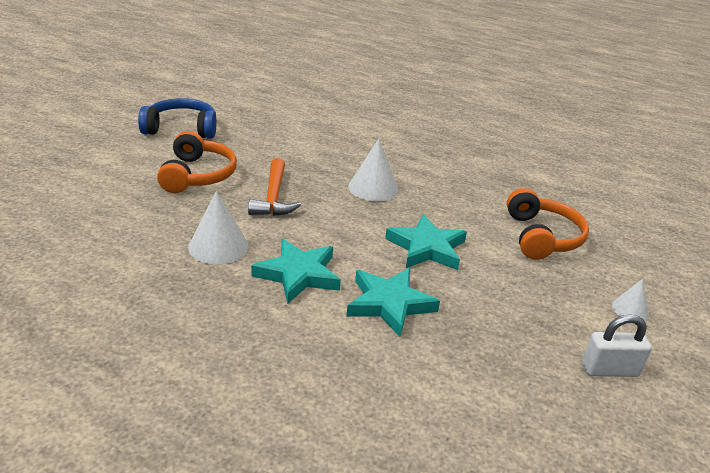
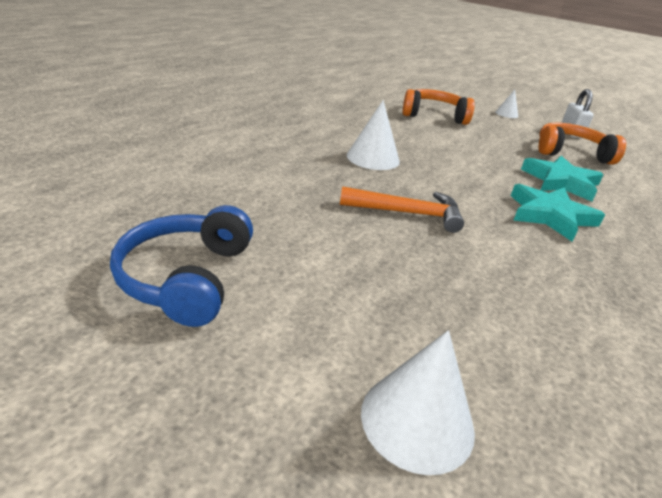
camera: 85 degrees left, 0 degrees up
(197, 175) = (361, 267): orange headphones -> orange headphones (571, 153)
(218, 246) = (532, 259): white cone -> white cone (417, 420)
(426, 247) = (470, 154): turquoise star -> none

